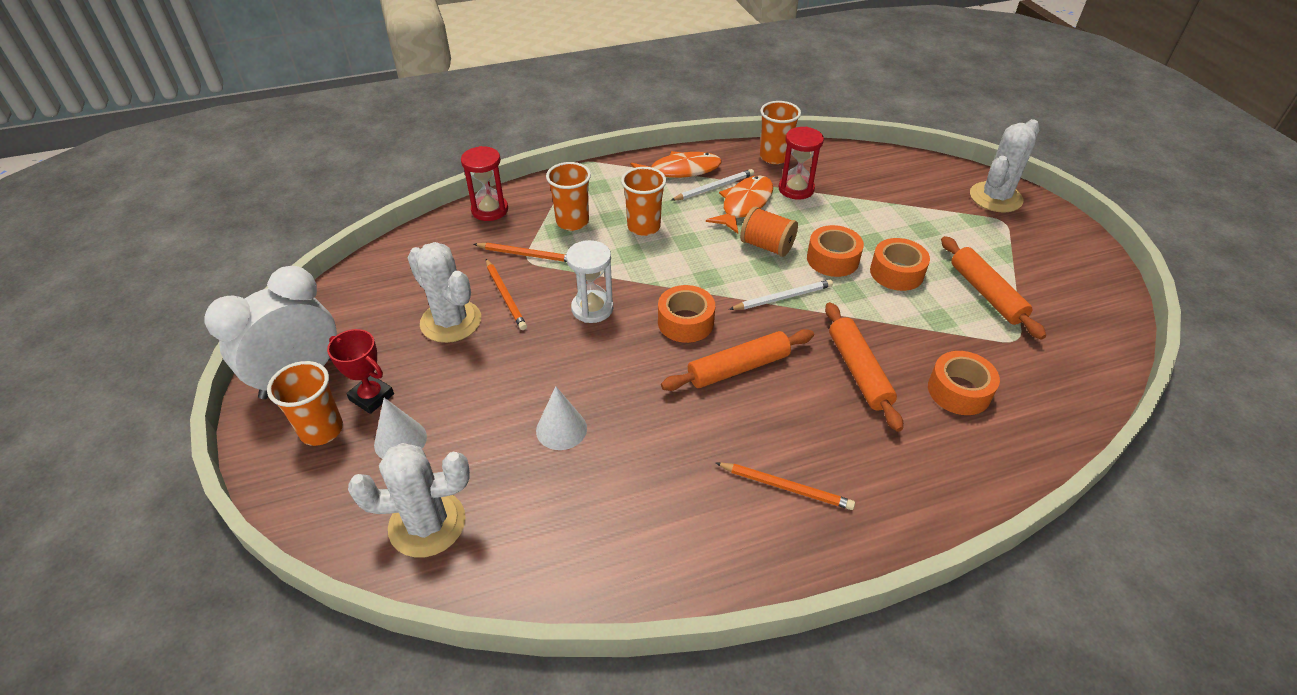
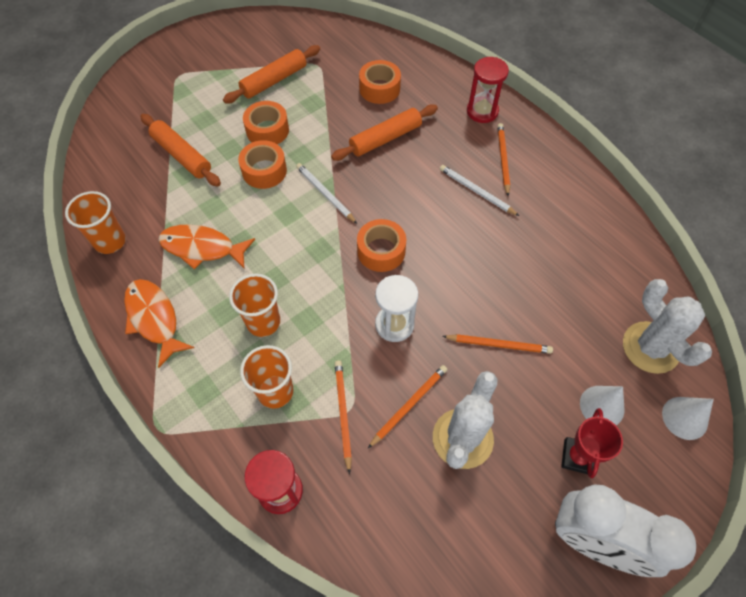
camera: 110 degrees left, 15 degrees up
(321, 430) = (629, 478): orange cup -> none
(522, 380) = (499, 344): none -> orange pencil
(561, 429) = (528, 297): white cone -> white cone (684, 418)
(714, 187) = (178, 280): white pencil -> white pencil (476, 191)
(738, 368) = (415, 205): orange rolling pin -> orange rolling pin (182, 155)
(766, 246) = (261, 218): orange spool -> none
(796, 189) = (165, 213): red hourglass -> red hourglass (482, 111)
(995, 197) = (145, 80): white cactus -> none

